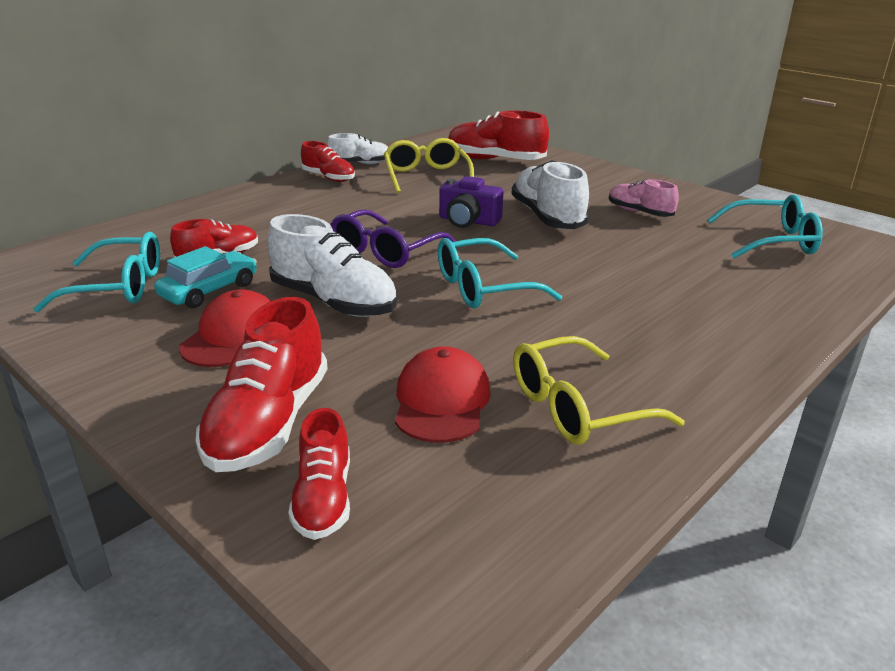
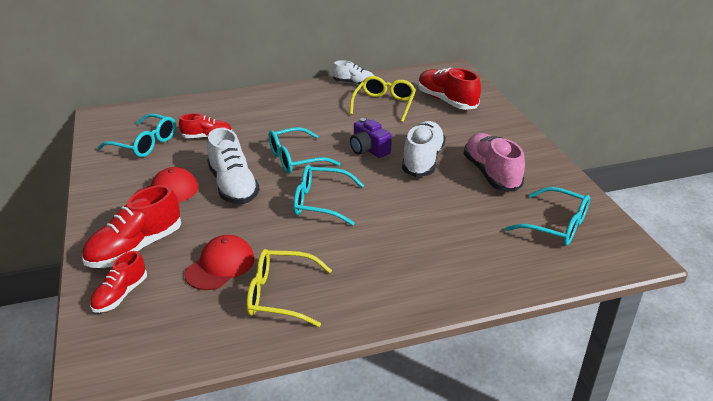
camera: 30 degrees right, 5 degrees up
(209, 290) = (182, 159): turquoise car -> none
(328, 178) = (323, 91): red shoe -> none
(386, 251) = (296, 159): purple glasses -> turquoise glasses
(639, 212) = (491, 174): pink shoe -> pink shoe, size x1.66

